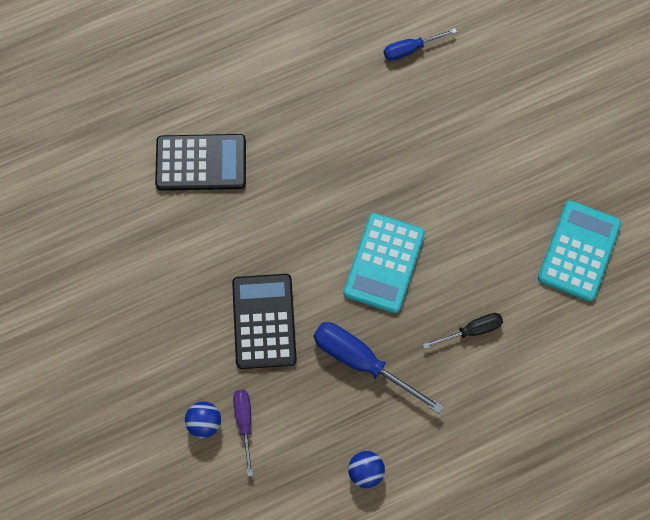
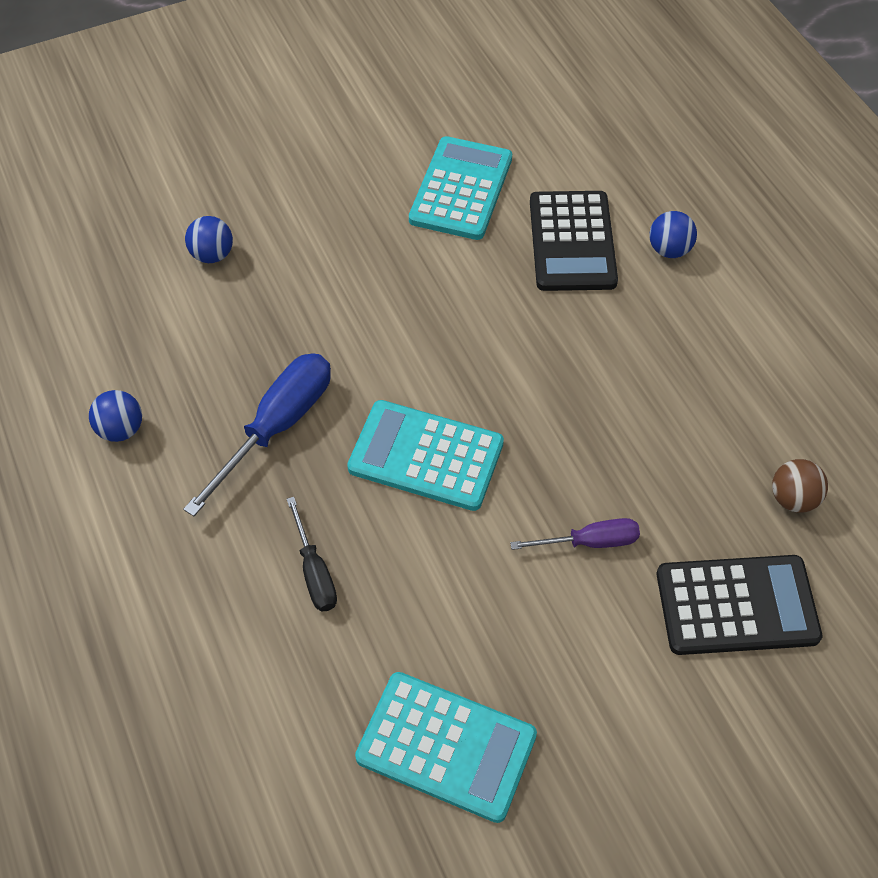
camera: 90 degrees right, 15 degrees down
(145, 238) = (461, 189): none -> turquoise calculator
(211, 99) = (669, 250): none -> blue ball
(244, 423) = (206, 295): purple screwdriver -> purple screwdriver (589, 542)
(264, 321) = (343, 314): black calculator -> black calculator (736, 606)
(410, 49) = (793, 498): blue screwdriver -> brown ball

